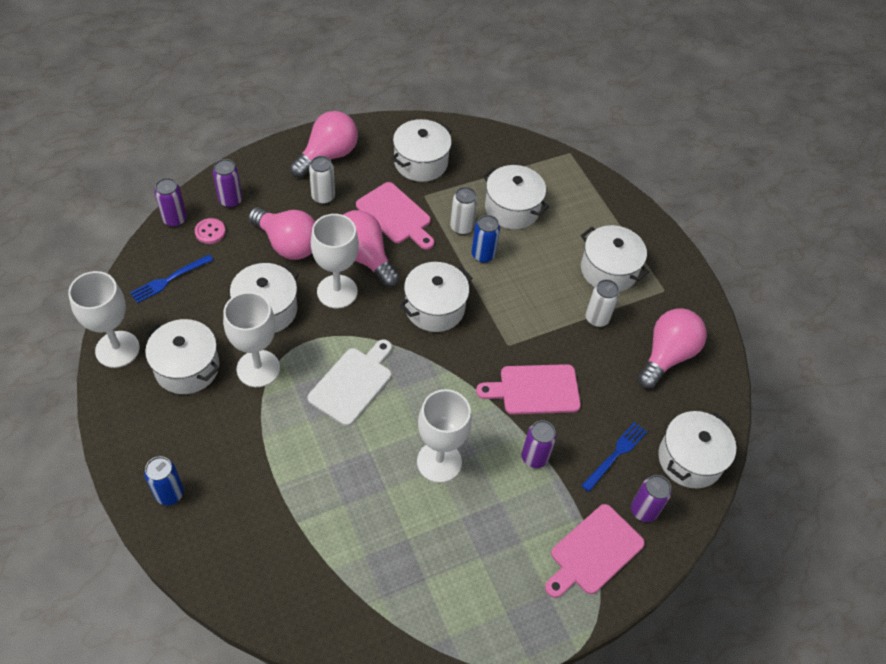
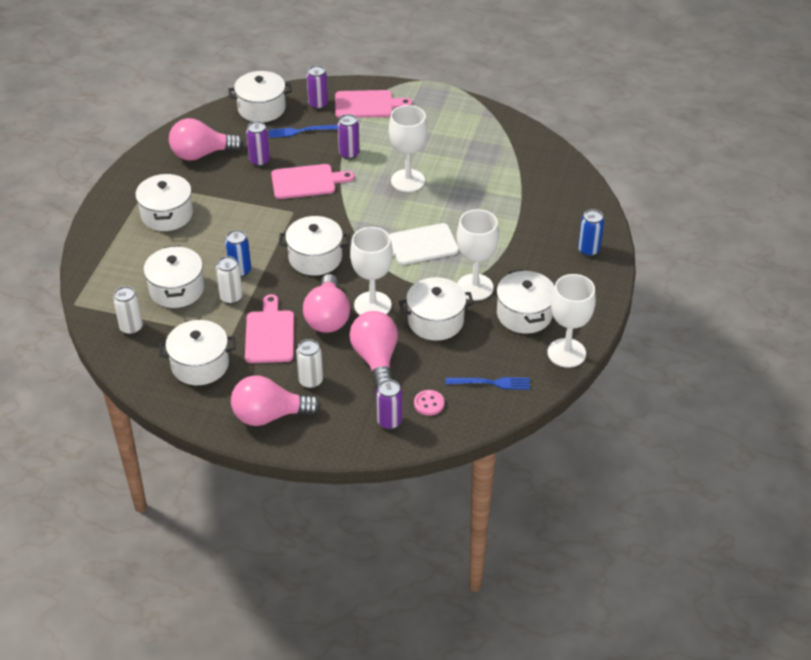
camera: 135 degrees left, 10 degrees down
(175, 219) = (449, 431): purple can -> purple can (259, 161)
(535, 390) = (307, 181): pink cutting board -> pink cutting board turned 45 degrees counterclockwise
(597, 319) = (216, 194): white can -> white can (131, 328)

